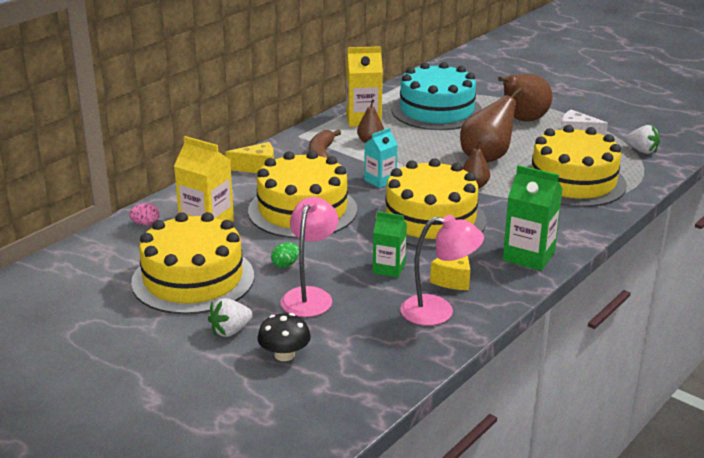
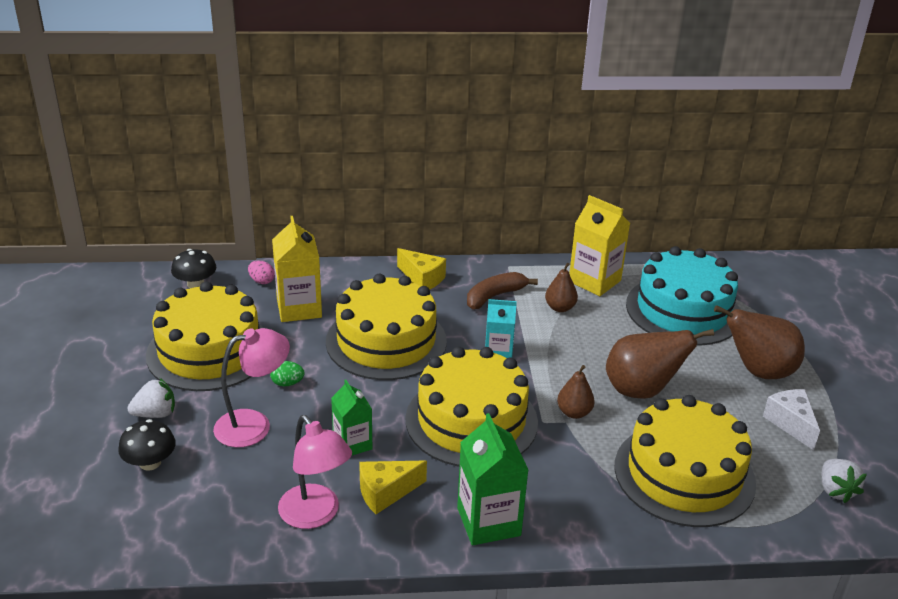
camera: 45 degrees right, 5 degrees up
(96, 251) = (195, 284): none -> black mushroom
(230, 331) = (155, 414): white strawberry -> white strawberry turned 150 degrees clockwise

